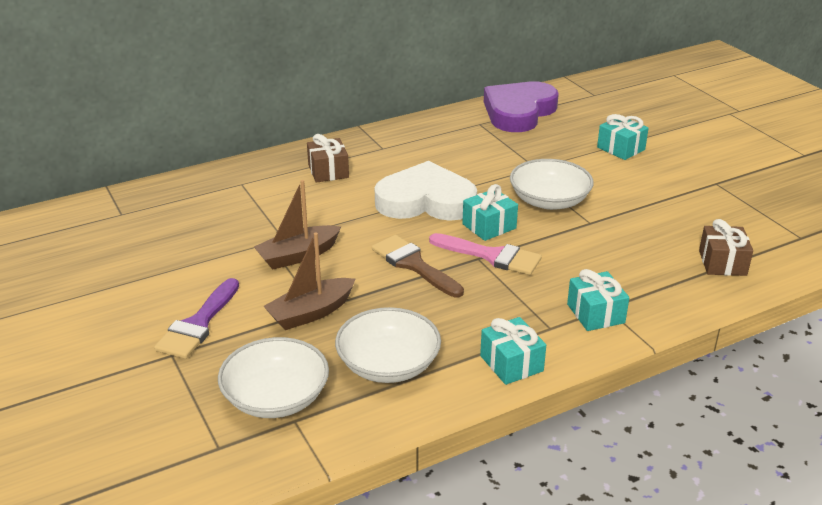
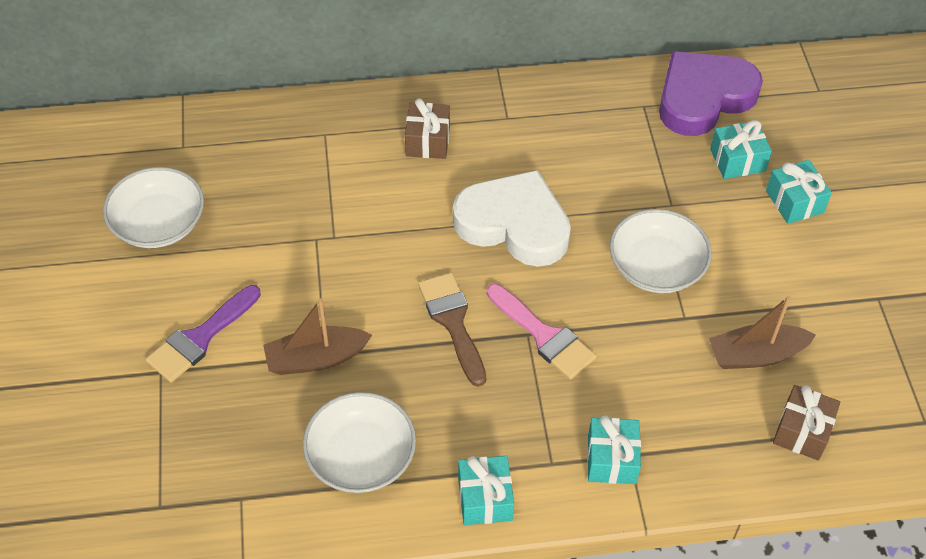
camera: 20 degrees right, 20 degrees up
(276, 397) = (235, 462): white bowl -> white bowl (159, 223)
(298, 255) = (338, 269): brown boat -> brown boat (756, 355)
(489, 226) = (565, 288): turquoise gift -> turquoise gift (737, 160)

